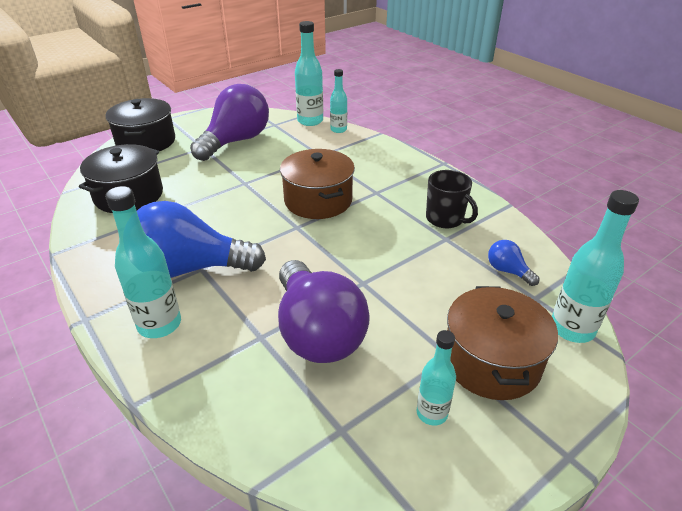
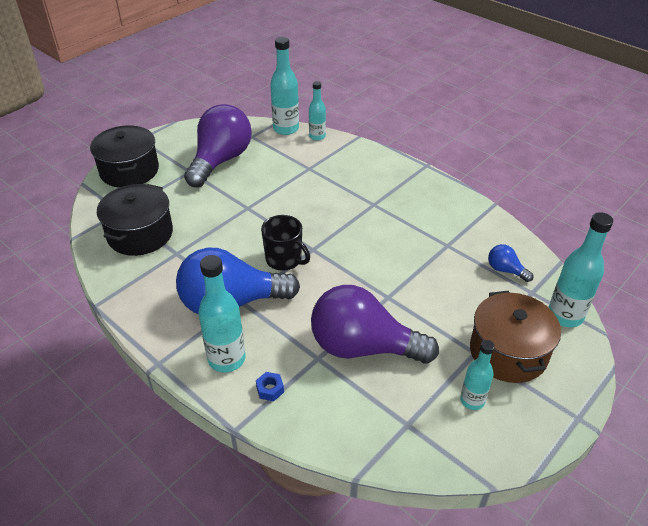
camera: 10 degrees left, 5 degrees up
(193, 364) = (270, 389): none -> blue nut
(317, 332) = (363, 347): purple light bulb -> purple light bulb turned 135 degrees clockwise
(318, 200) = (323, 219): brown pot -> none
(445, 219) = (442, 225): black mug -> black mug (284, 260)

